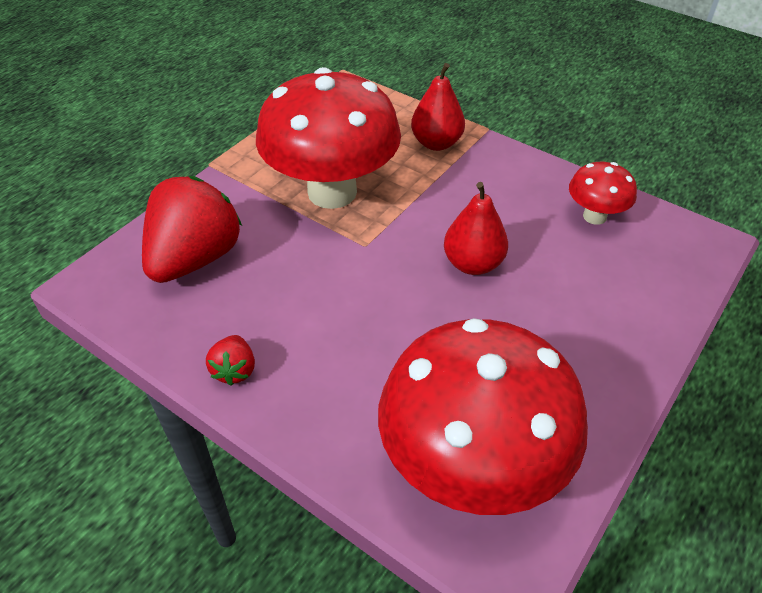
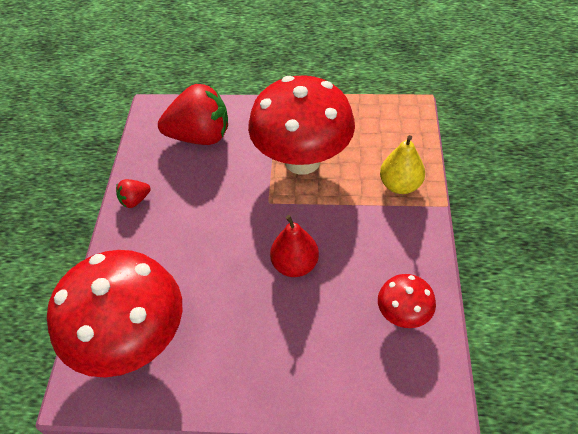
camera: 60 degrees right, 5 degrees up
(436, 143) = (400, 185): red pear -> yellow pear

